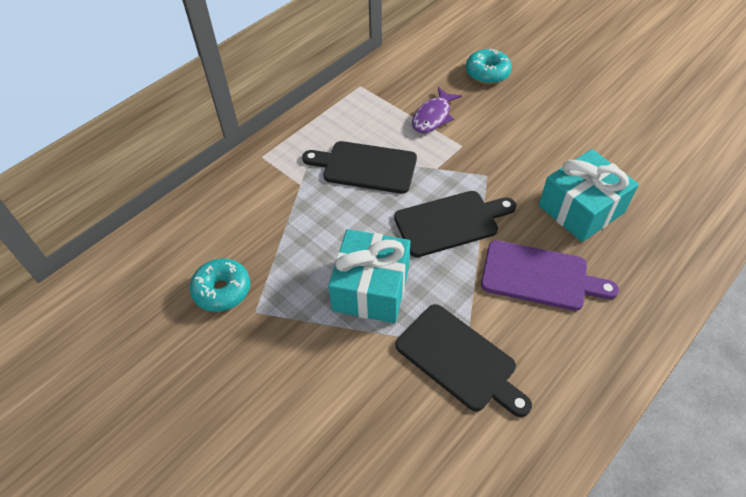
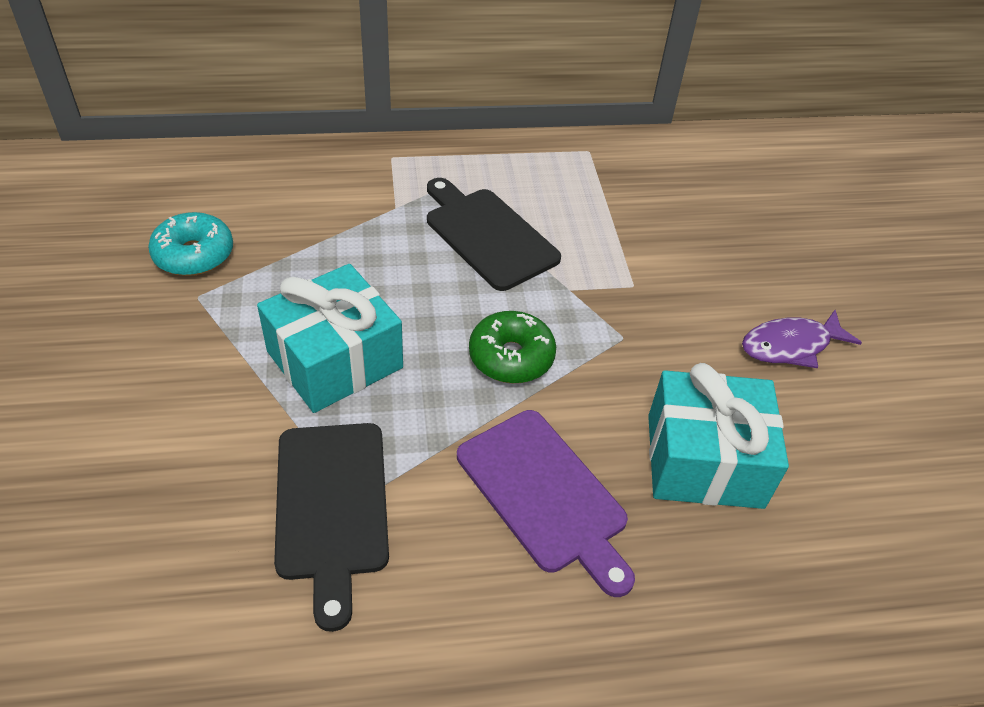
camera: 35 degrees right, 5 degrees down
(433, 116) = (637, 233): purple fish -> purple fish (790, 346)
(450, 222) = (511, 357): black cutting board -> green donut
(487, 73) = (772, 227): turquoise donut -> none

